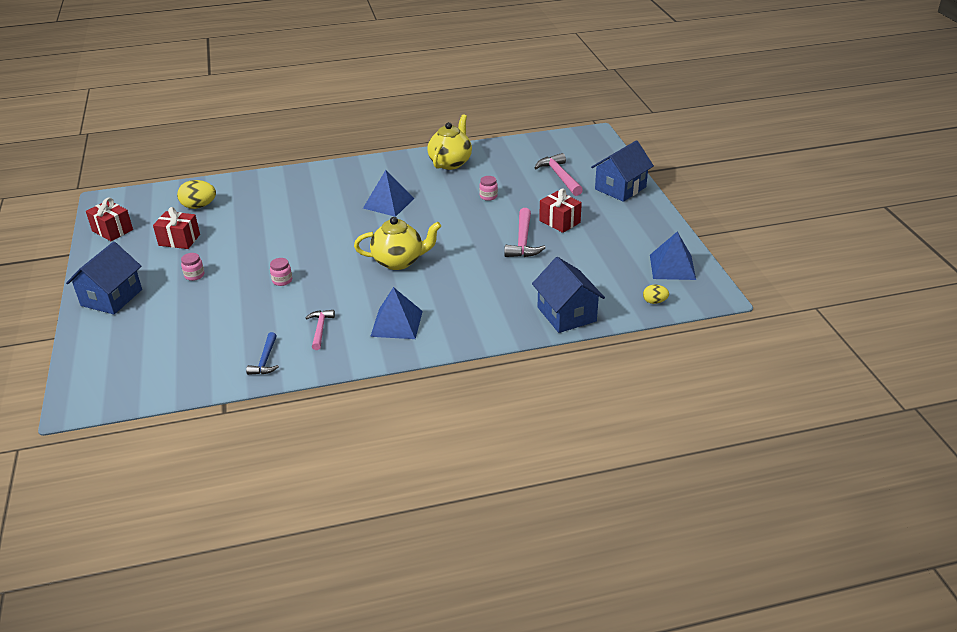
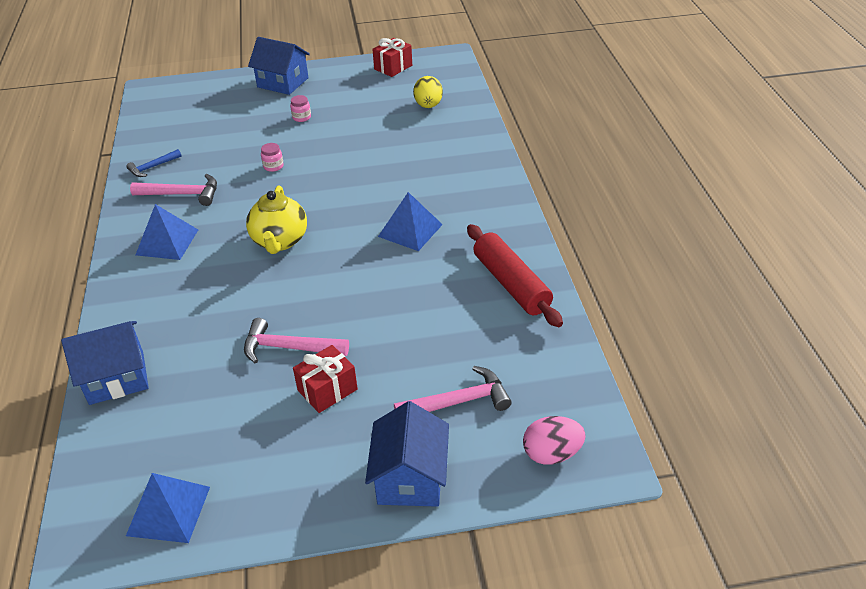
camera: 95 degrees right, 5 degrees up
(179, 240) = (366, 102): red gift -> none
(265, 360) = (152, 167): blue hammer -> blue hammer turned 45 degrees counterclockwise
(320, 329) = (182, 194): pink hammer -> pink hammer, size x1.56
(450, 162) = (511, 284): yellow teapot -> red rolling pin
(488, 196) = (411, 319): pink jar -> none
(591, 149) = (551, 454): none -> pink egg
(620, 188) = (410, 478): blue house -> blue house turned 45 degrees clockwise
(654, 302) = (98, 473): yellow egg -> none

